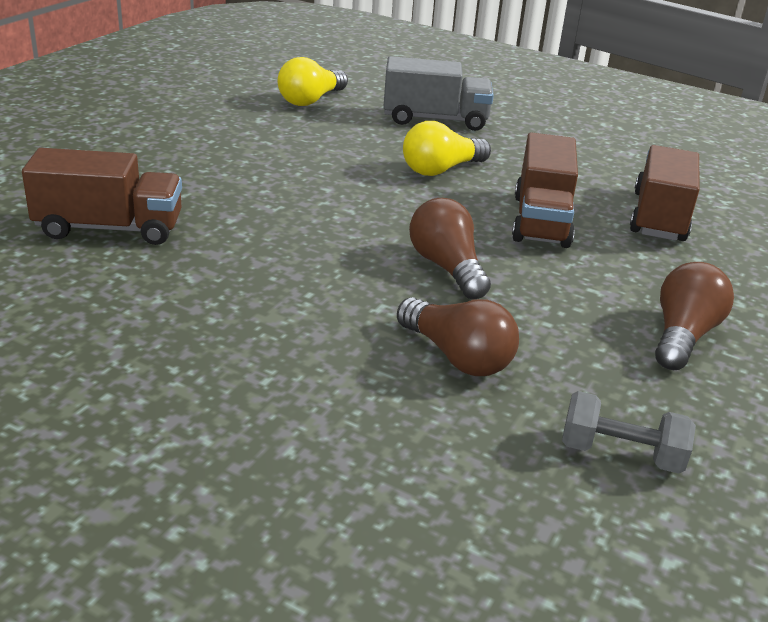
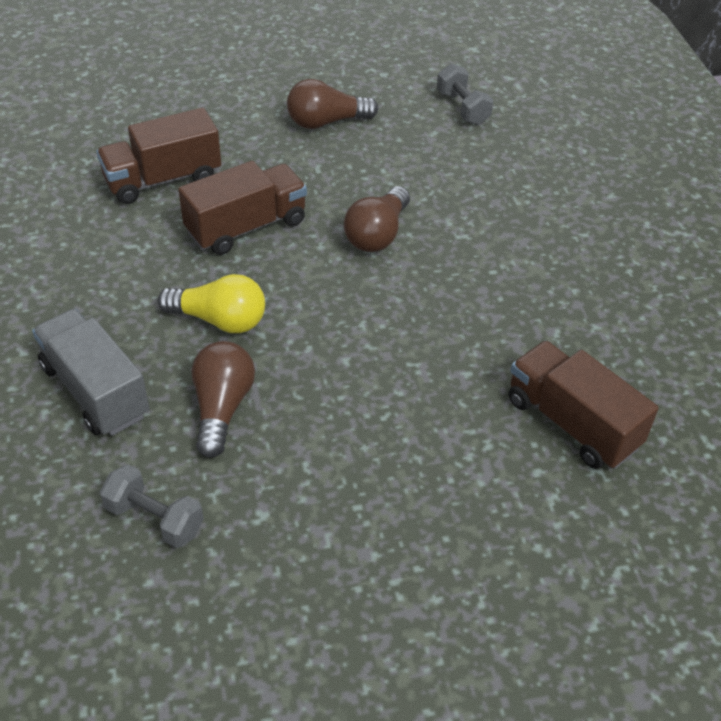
camera: 130 degrees left, 15 degrees up
(310, 100) = (155, 519): yellow light bulb -> grey dumbbell
(457, 357) = (464, 184): brown light bulb -> brown light bulb (222, 407)

